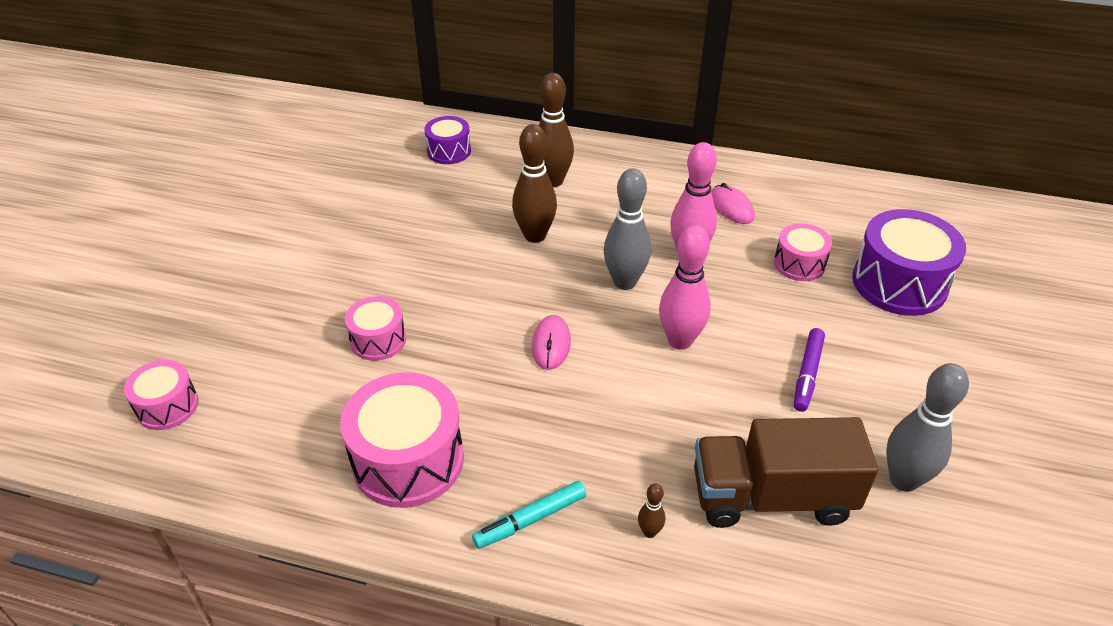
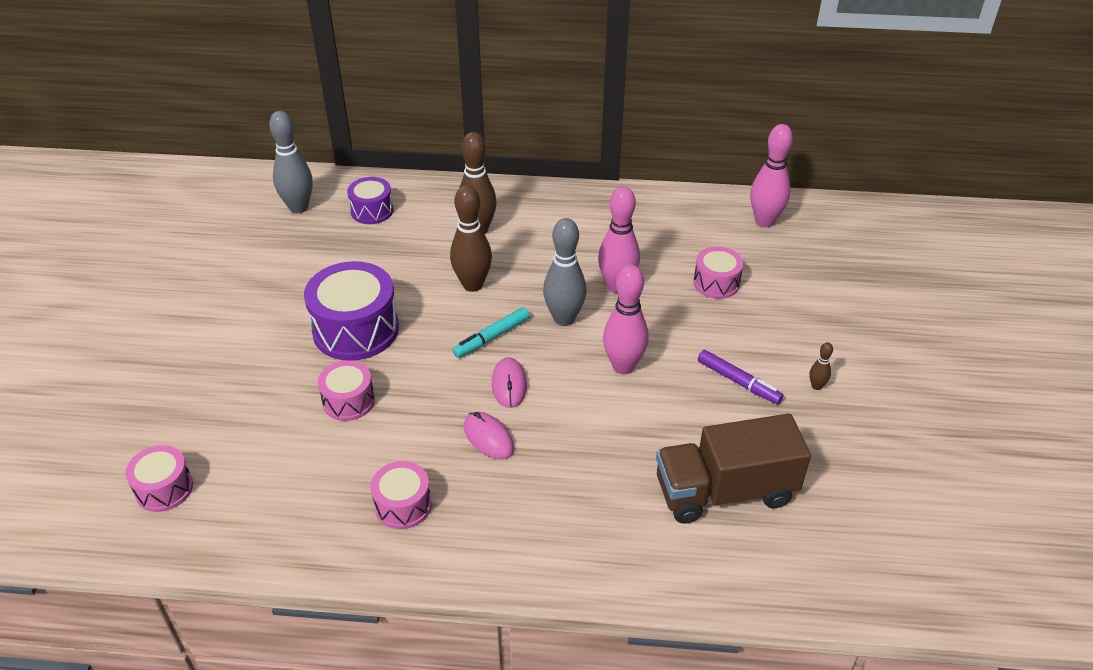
camera: 10 degrees left, 0 degrees up
(408, 460) = (403, 505): pink drum -> pink drum, size x0.56
(530, 520) = (523, 541): turquoise marker -> turquoise marker (491, 337)
(649, 532) = (627, 536): brown bowling pin -> brown bowling pin (816, 386)
(731, 207) = (647, 237): pink mouse -> pink mouse (488, 438)
(807, 374) = (738, 382): purple marker -> purple marker turned 60 degrees counterclockwise
(864, 205) = (764, 221): none -> pink bowling pin
(899, 283) = (805, 290): purple drum -> purple drum (356, 329)
(903, 480) = (831, 461): grey bowling pin -> grey bowling pin (298, 207)

